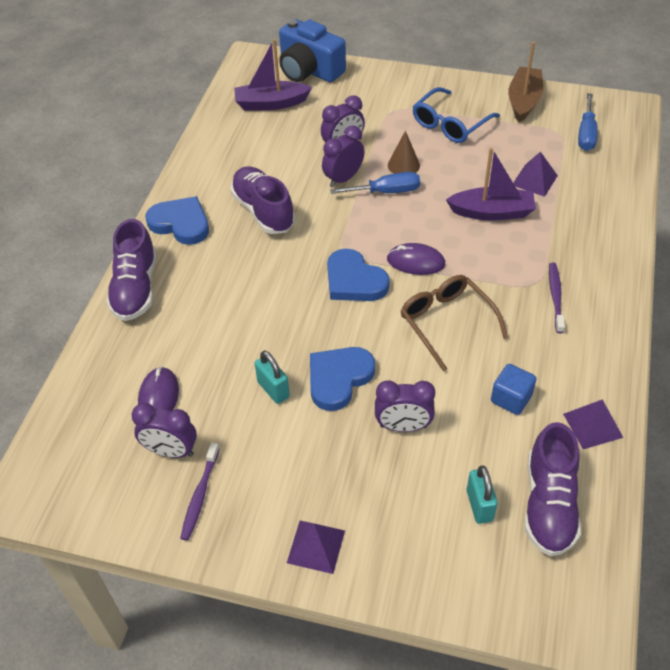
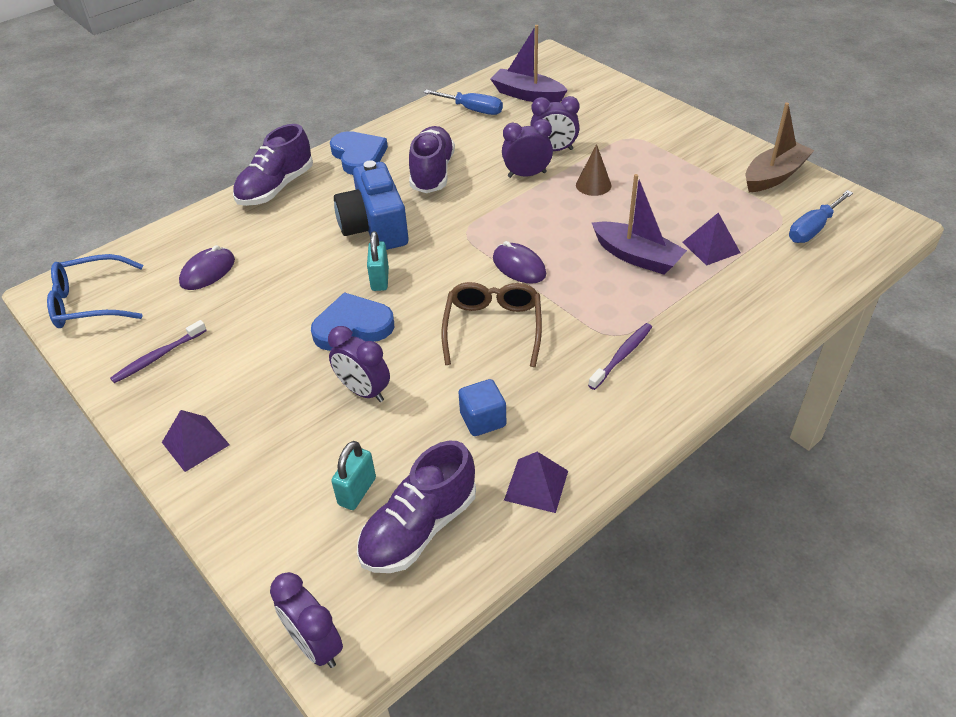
camera: 35 degrees right, 5 degrees down
(171, 451) = (173, 314): purple clock -> purple clock (315, 645)
(273, 390) = (293, 309): turquoise padlock -> turquoise padlock (380, 279)
(309, 70) = (588, 81): blue camera -> blue camera (375, 227)
(354, 280) = (449, 257): blue heart -> none
(386, 192) = (554, 200): blue screwdriver -> blue screwdriver (472, 110)
(450, 124) = (676, 168): blue glasses -> blue glasses (91, 302)

